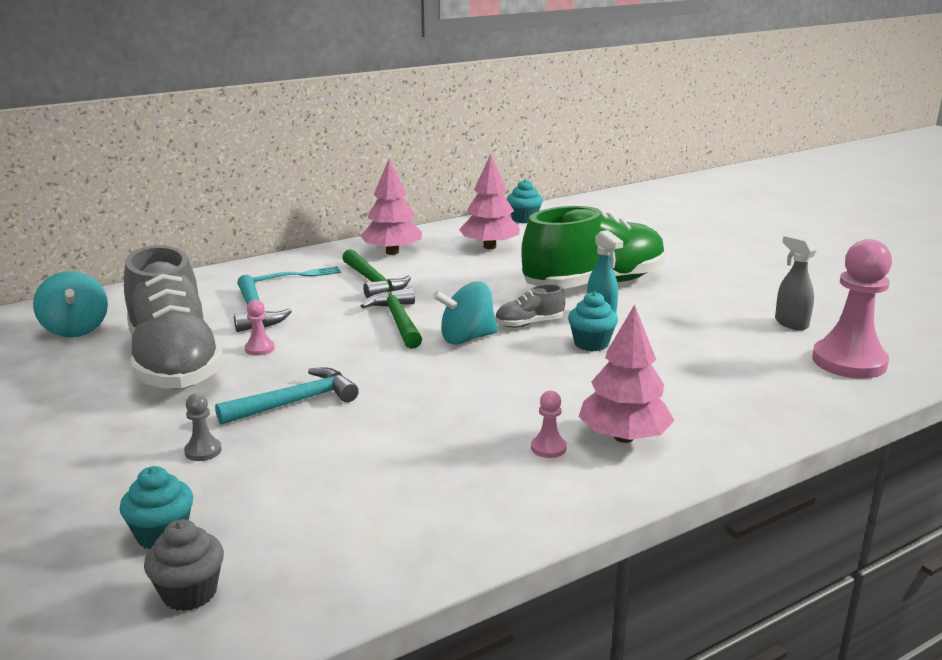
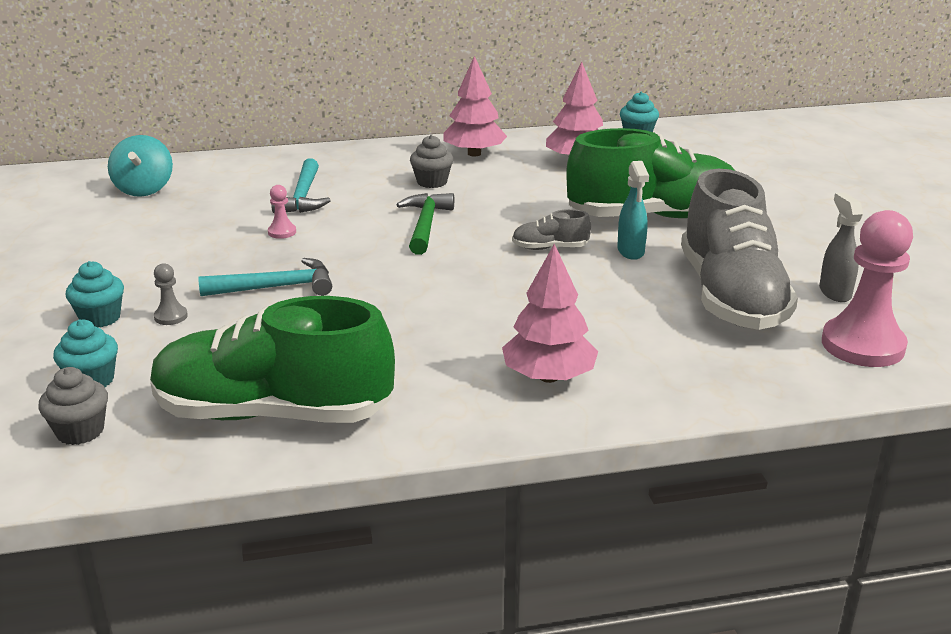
camera: 20 degrees right, 5 degrees up
(174, 363) = (202, 234): grey shoe -> grey shoe (731, 296)
(300, 275) = (369, 165): turquoise fork -> none
(373, 282) = (432, 182): green hammer -> grey cupcake
(390, 527) = (273, 413): none -> green shoe
(467, 338) = (477, 253): turquoise spinning top -> none
(548, 448) = (467, 373): pink pawn -> none
(591, 344) = (596, 278): turquoise cupcake -> turquoise cupcake (100, 318)

